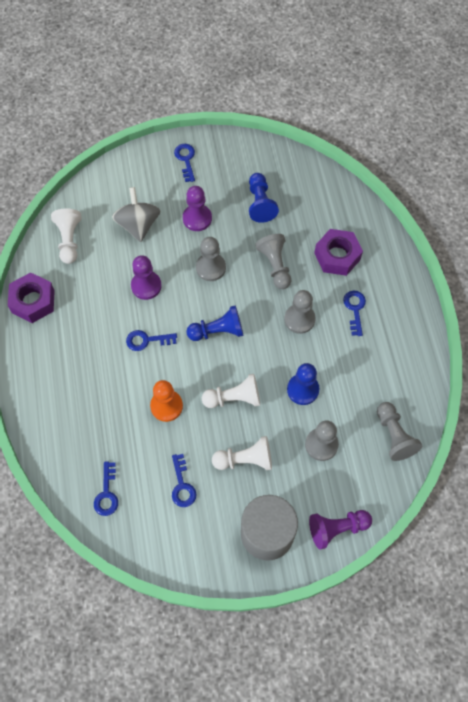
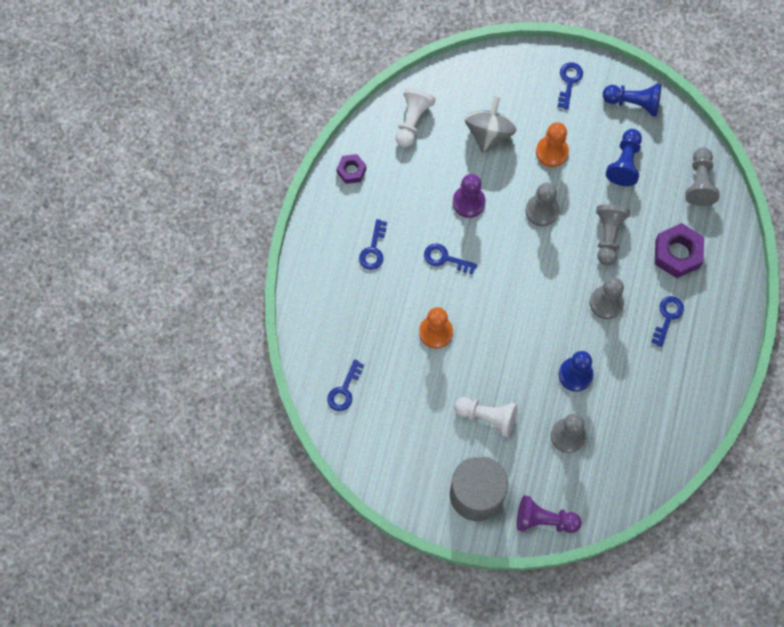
camera: 25 degrees right, 5 degrees up
(33, 301) = (351, 171): purple nut -> purple nut, size x0.58
(182, 485) = (417, 414): blue key -> blue key (373, 249)
(197, 218) = (552, 152): purple pawn -> orange pawn
(218, 331) = (519, 279): blue pawn -> blue pawn (633, 103)
(234, 398) = (504, 353): white pawn -> none
(394, 436) = (643, 459): grey pawn -> grey pawn (699, 182)

